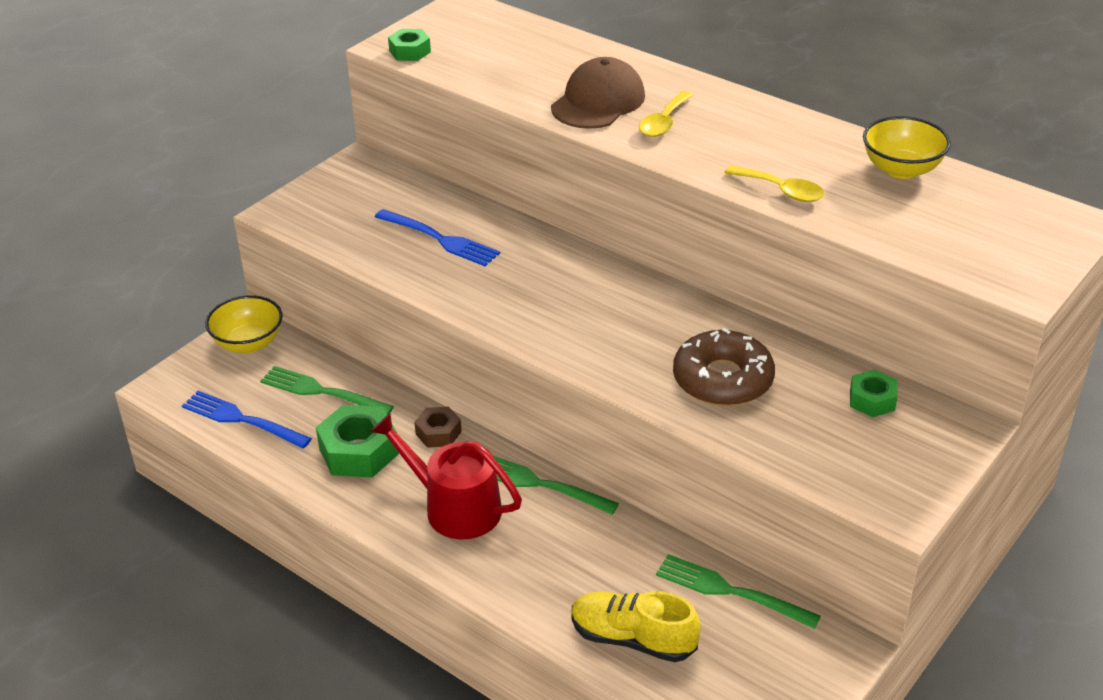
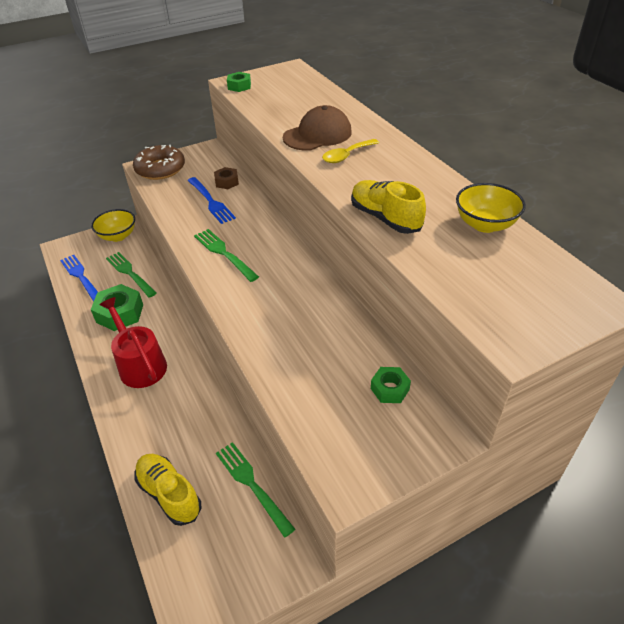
camera: 25 degrees right, 5 degrees up
(438, 433) = (167, 316): brown nut -> brown nut (227, 182)
(539, 484) = (195, 366): green fork -> green fork (224, 253)
(722, 379) = (300, 339): brown donut -> brown donut (160, 169)
(781, 190) = (385, 218): yellow spoon -> yellow shoe

